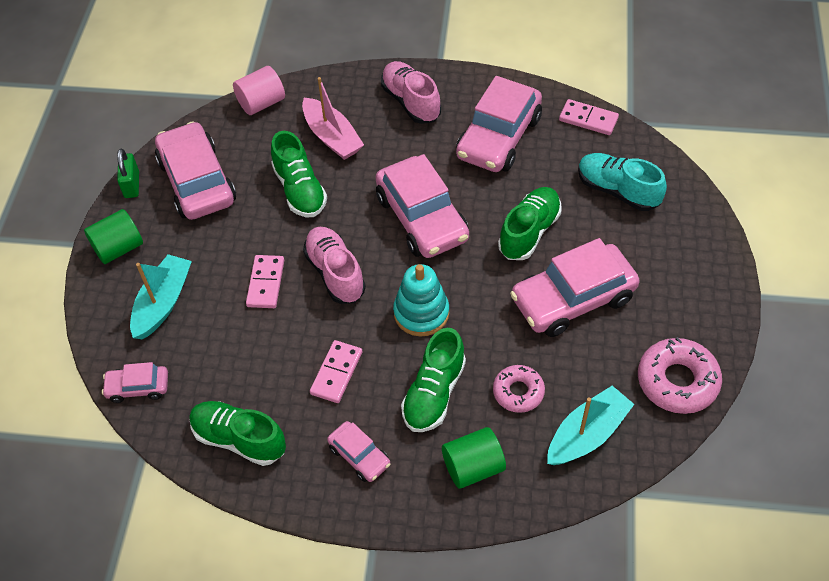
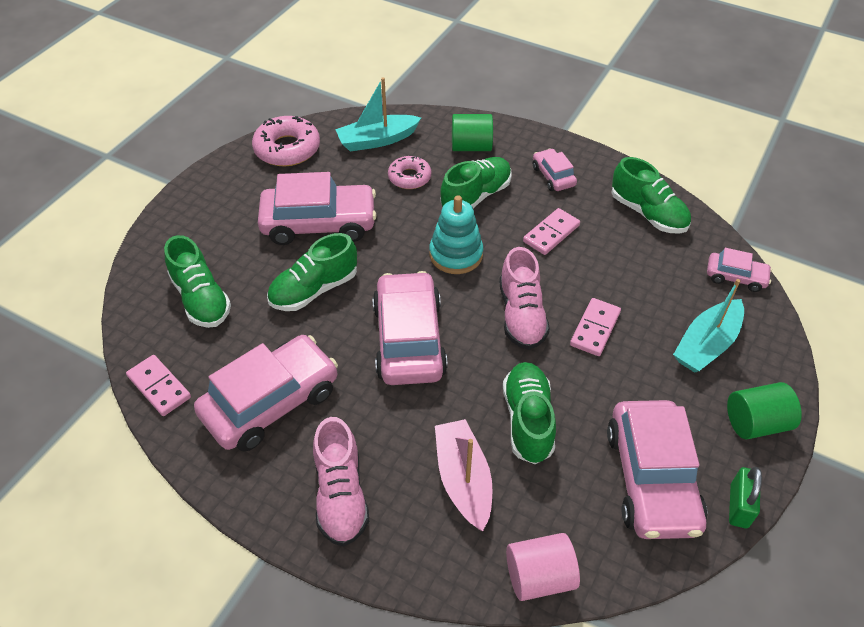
camera: 160 degrees left, 5 degrees down
(617, 190) = (201, 299): turquoise shoe -> green shoe

